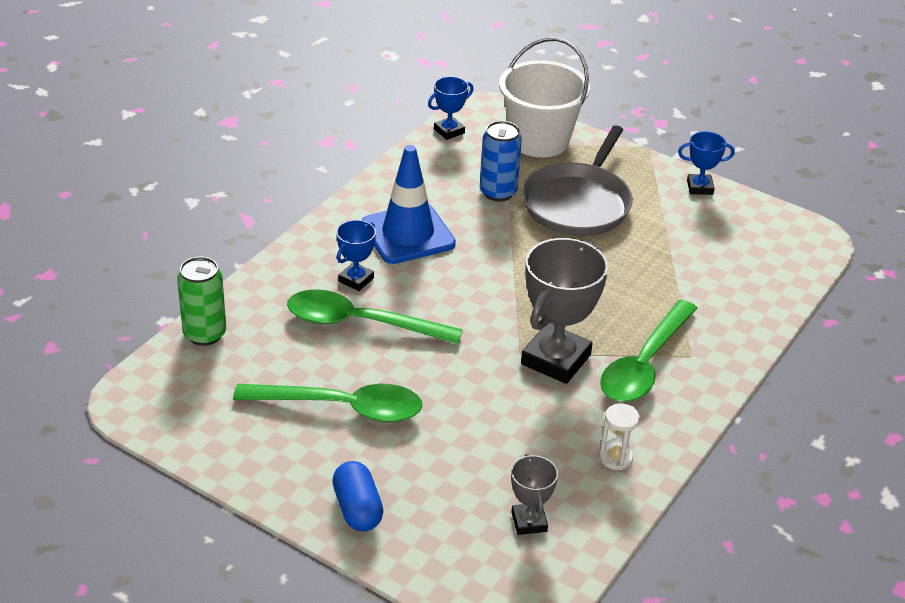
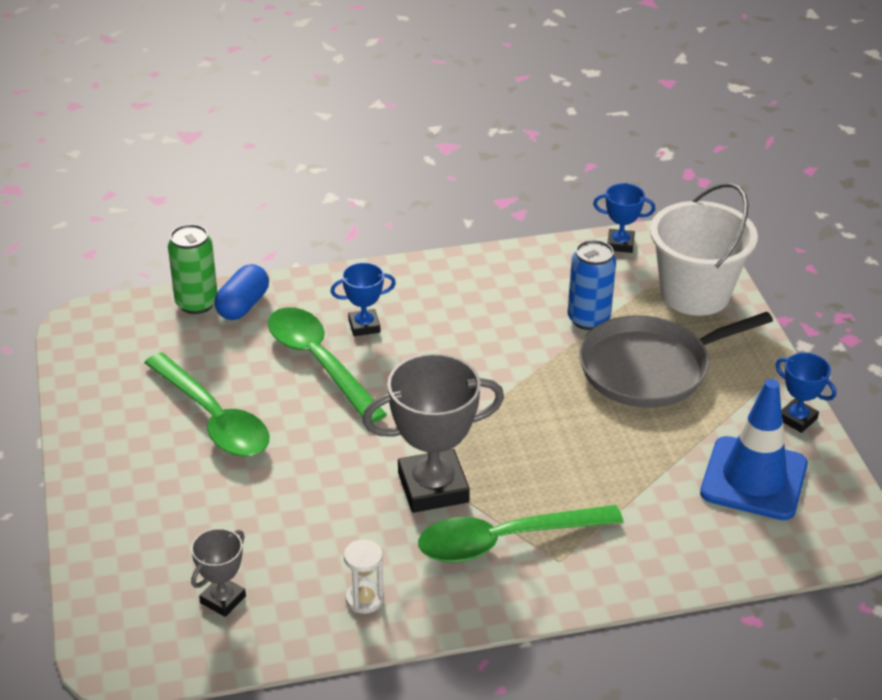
camera: 45 degrees right, 0 degrees up
(357, 509) = (117, 501): blue capsule -> blue capsule (243, 305)
(408, 234) = (458, 312): blue traffic cone -> blue traffic cone (754, 479)

